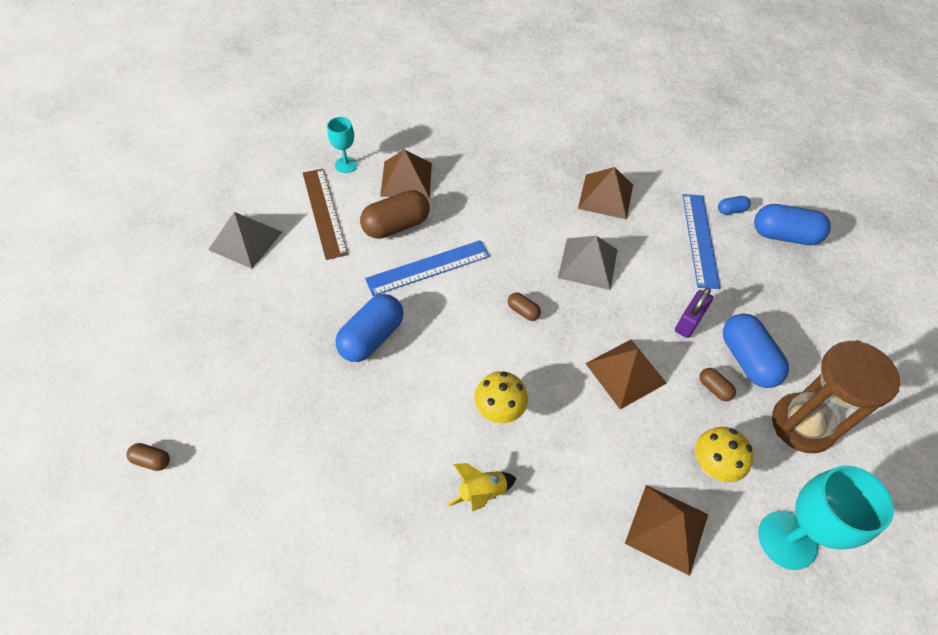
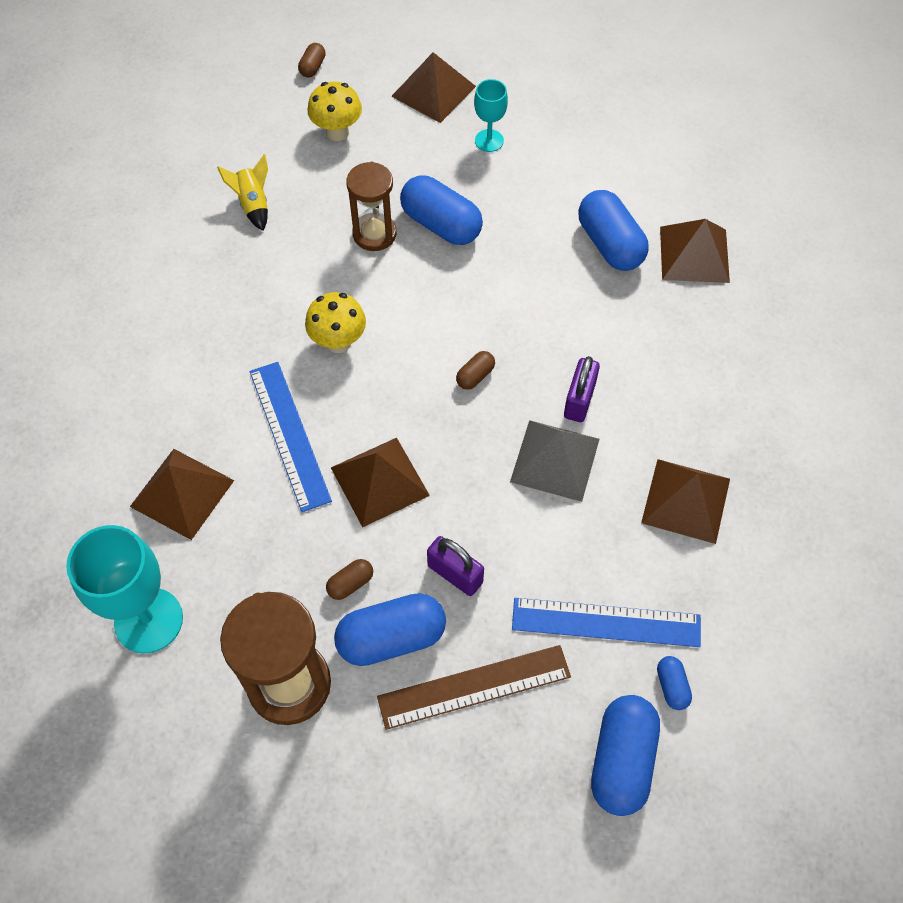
camera: 95 degrees right, 5 degrees up
(209, 347) = (433, 91): none -> brown pyramid
(245, 240) = (578, 104): grey pyramid -> none
(324, 212) = (627, 171): brown ruler -> brown ruler (474, 686)
(346, 165) = (713, 189): turquoise goblet -> turquoise goblet (489, 140)
(380, 389) = (374, 234): none -> brown hourglass
(396, 226) = (610, 244): brown capsule -> blue capsule
(428, 267) = (543, 277): blue ruler -> blue ruler (289, 434)
(481, 492) = (247, 321): yellow rocket -> yellow rocket (253, 204)
(537, 248) = (579, 400): none -> purple padlock
(712, 466) = (247, 557): yellow mushroom -> yellow mushroom (337, 132)

